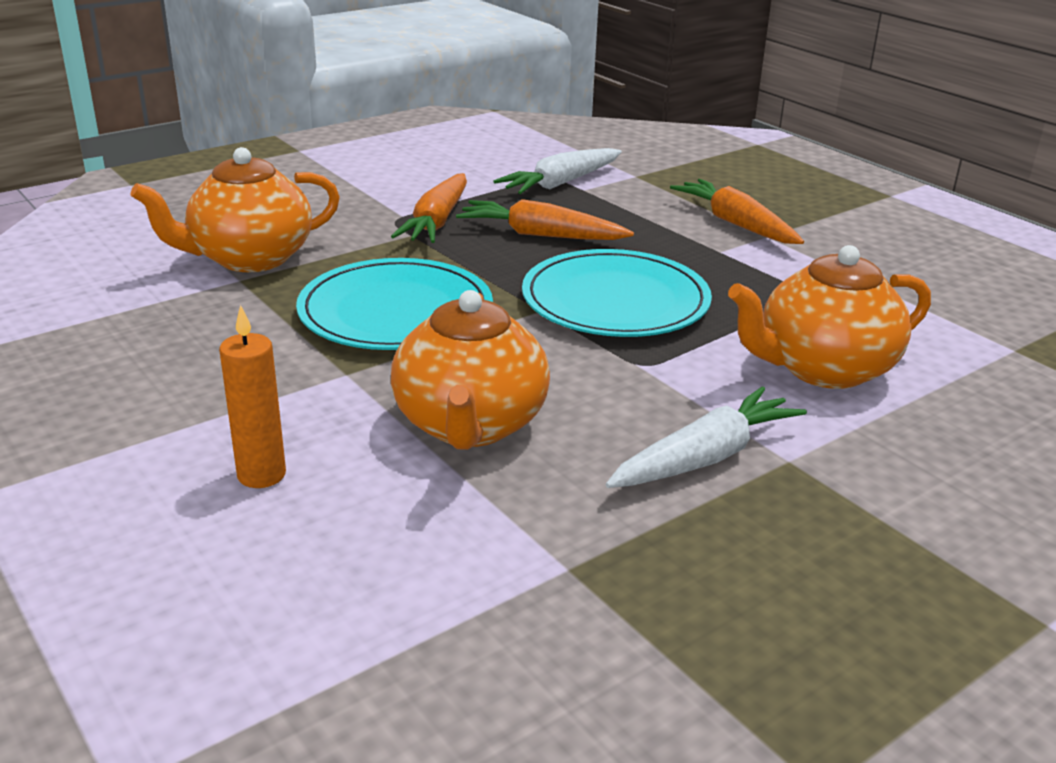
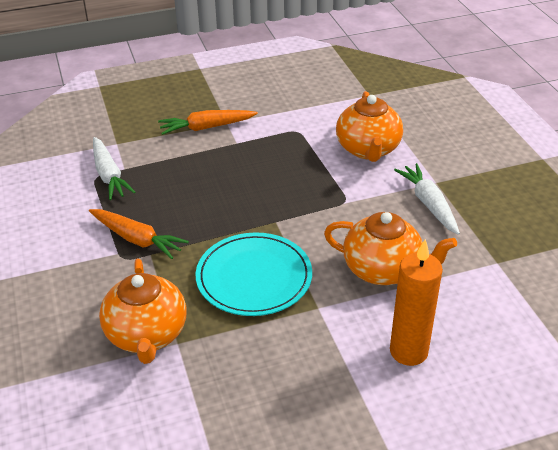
camera: 70 degrees left, 10 degrees up
(261, 475) = (408, 351): orange candle -> orange candle, size x1.55
(541, 235) = (182, 200): orange carrot -> none
(615, 300) = (277, 193): turquoise plate -> none

